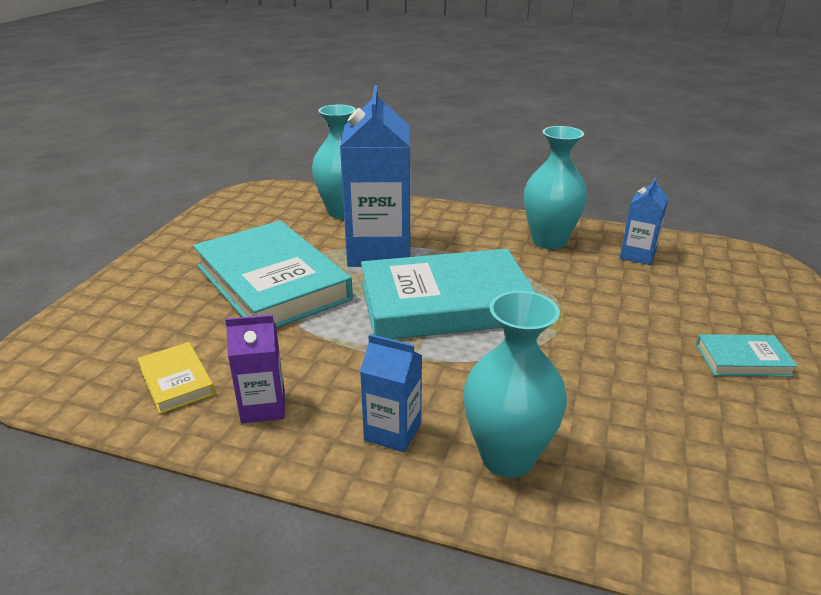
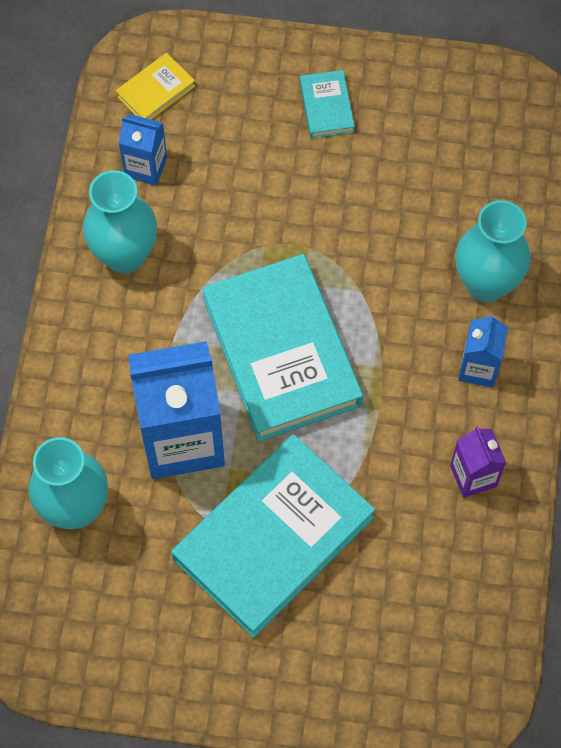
camera: 100 degrees left, 35 degrees up
(177, 381) = (457, 563): yellow book -> yellow book (155, 91)

